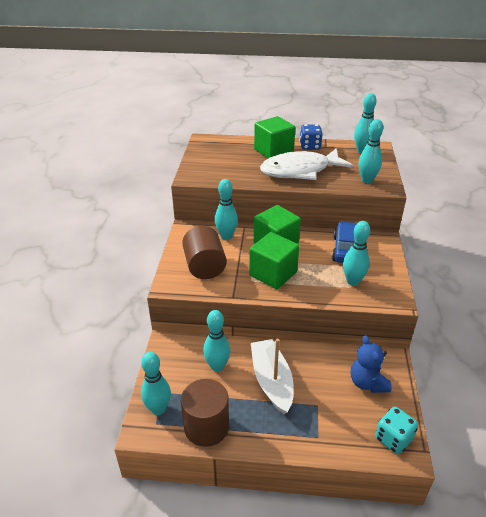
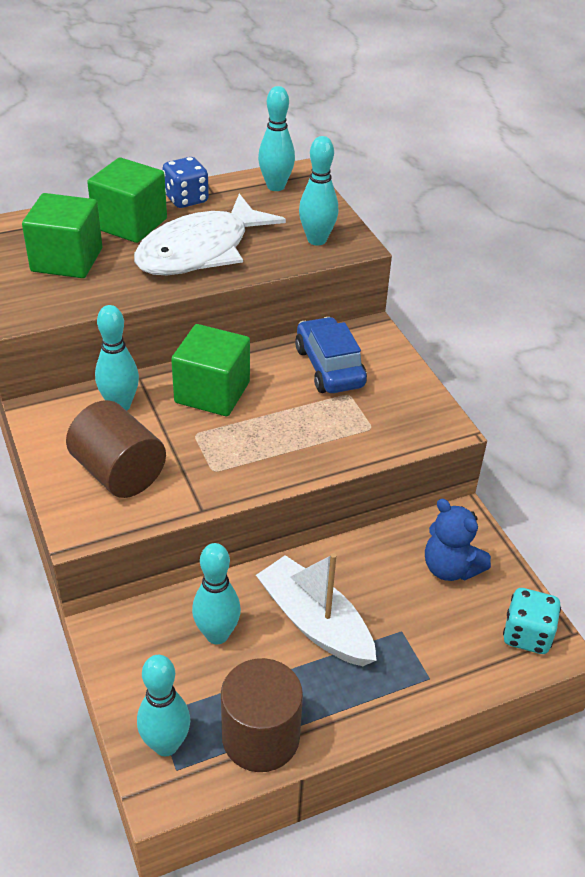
camera: 30 degrees left, 5 degrees up
(273, 274) = (241, 447): green cube -> green cube (67, 260)
(353, 281) = (368, 418): turquoise bowling pin -> none

